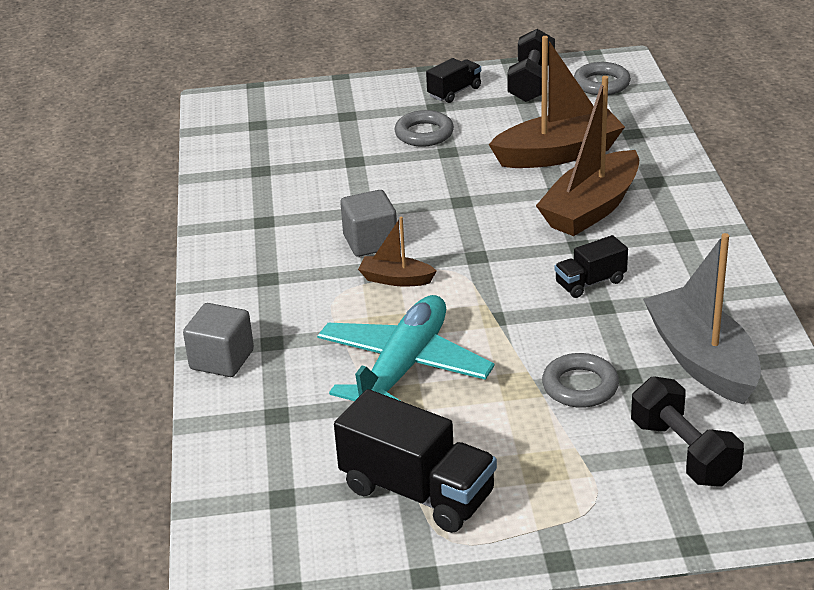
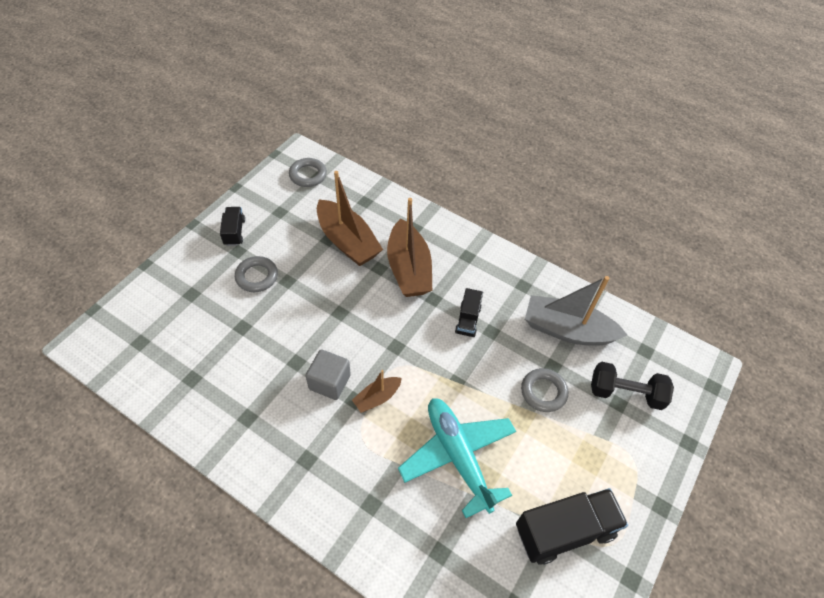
camera: 55 degrees left, 20 degrees up
(222, 360) = (361, 544): grey cube -> none
(531, 83) = (270, 198): black dumbbell -> none
(558, 154) = (347, 241): brown boat -> brown boat turned 120 degrees clockwise

